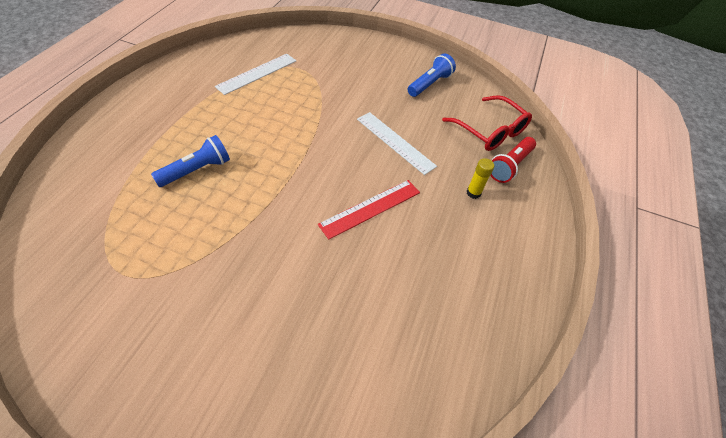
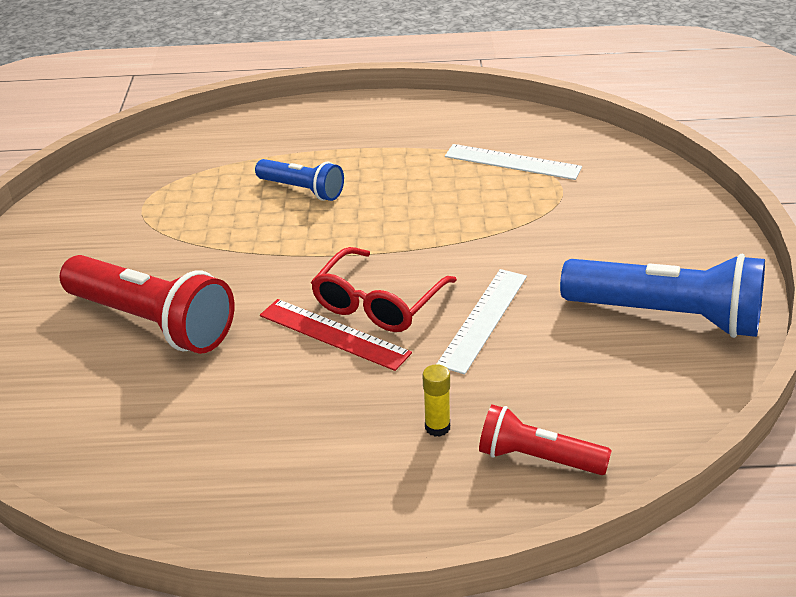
camera: 75 degrees right, 15 degrees down
(295, 307) = (152, 323): none -> red flashlight
(429, 84) = (667, 316): blue flashlight -> blue flashlight, size x1.76
(490, 131) = (610, 416): red glasses -> red glasses (378, 303)

